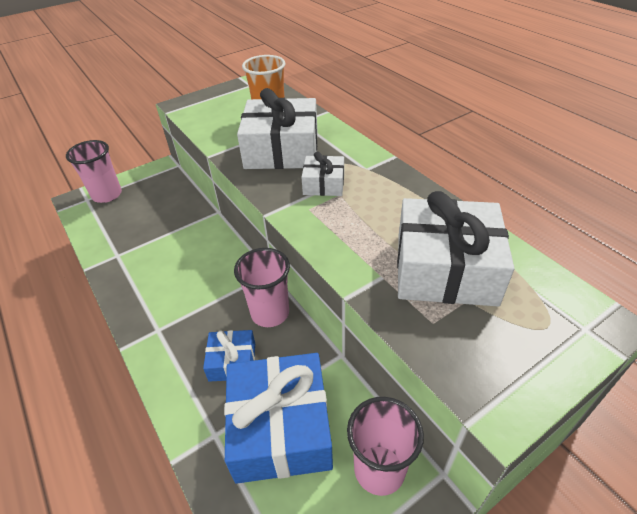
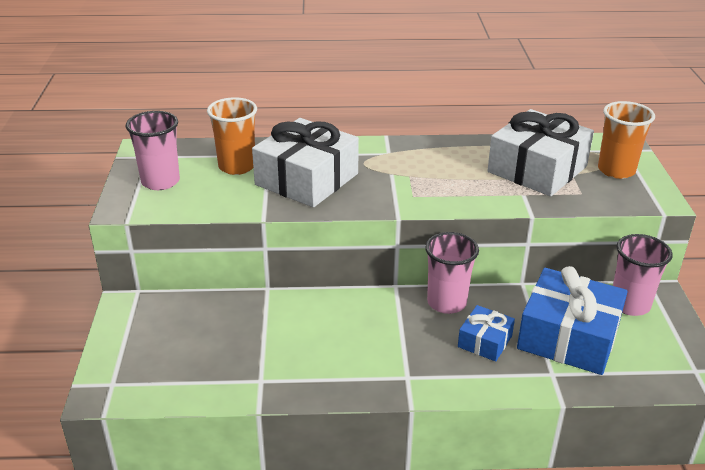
camera: 60 degrees left, 10 degrees down
(107, 195) = (125, 363): pink cup -> pink cup (160, 181)
(324, 184) = (387, 178): white gift -> none
(523, 337) = (616, 170): none -> orange cup

